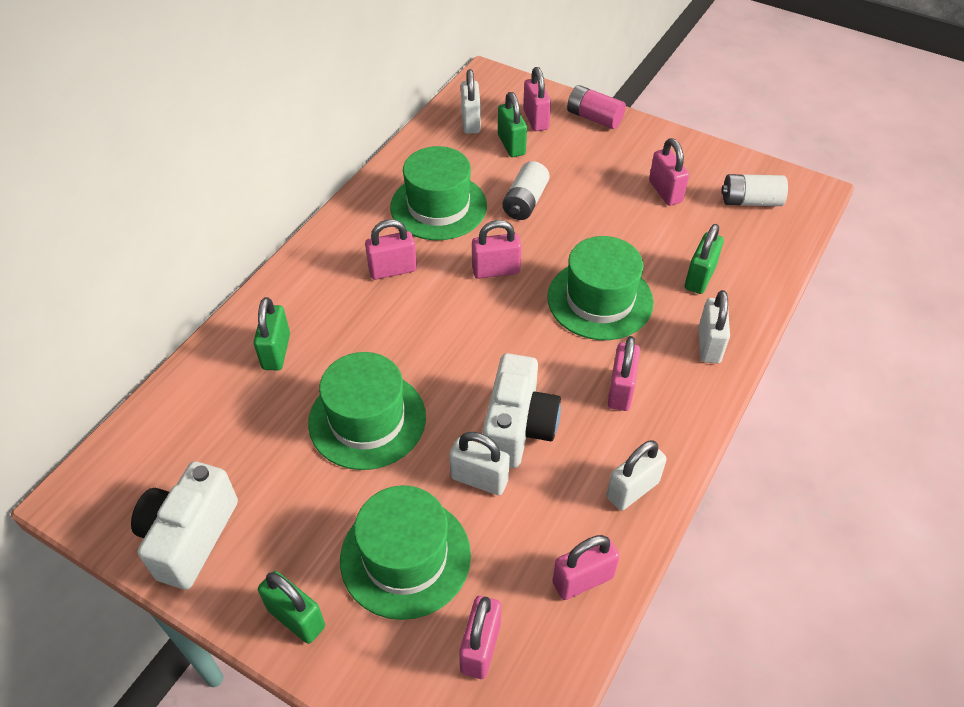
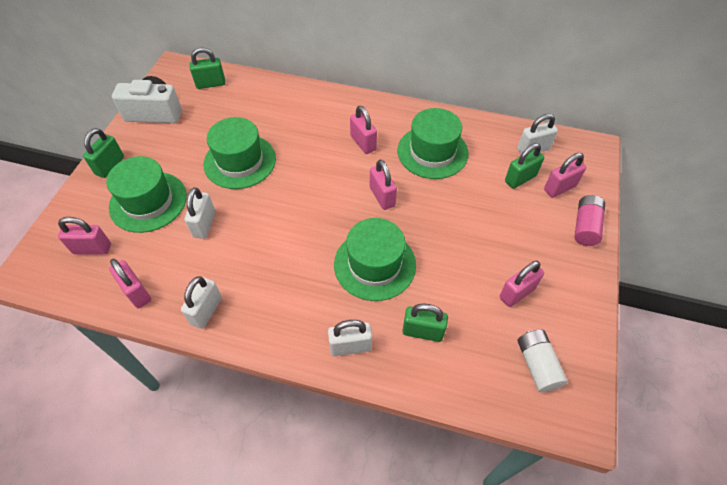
camera: 75 degrees right, 5 degrees up
(276, 352) = (281, 109): green padlock -> green padlock (211, 84)
(518, 428) = (246, 237): white camera -> none
(525, 202) = (460, 200): white battery -> none
(620, 390) = (290, 291): pink padlock -> none
(632, 490) = (206, 311): white padlock -> white padlock turned 75 degrees clockwise

